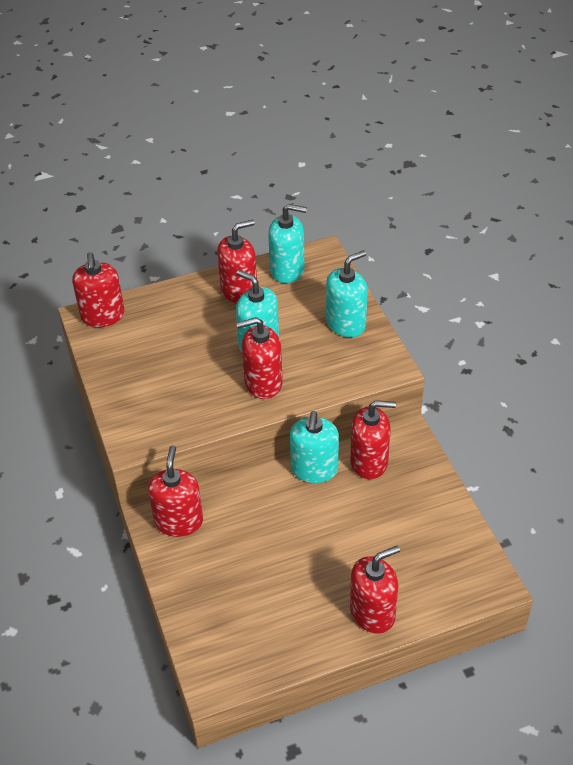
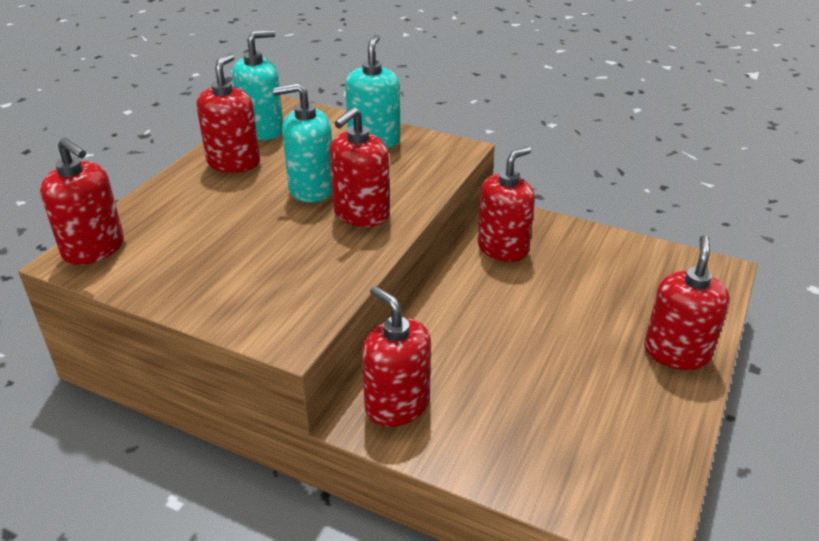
camera: 45 degrees left, 10 degrees down
(314, 469) = (465, 280): turquoise soap dispenser -> none

